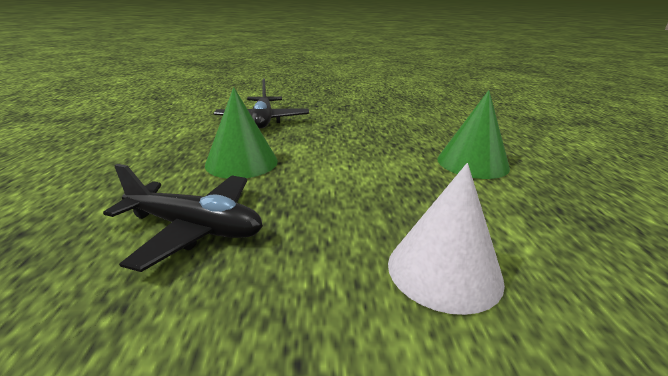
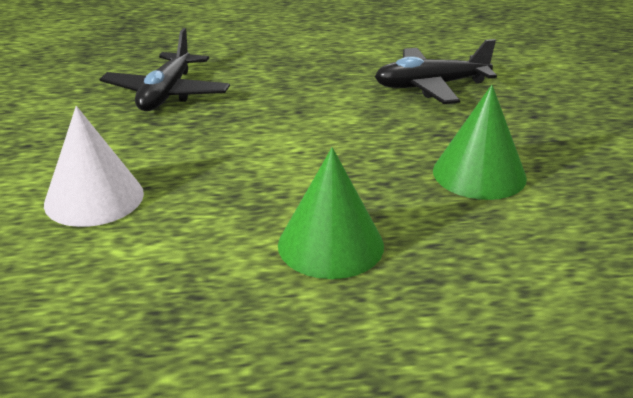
camera: 85 degrees right, 5 degrees up
(241, 162) = (291, 93): green cone -> green cone (479, 174)

